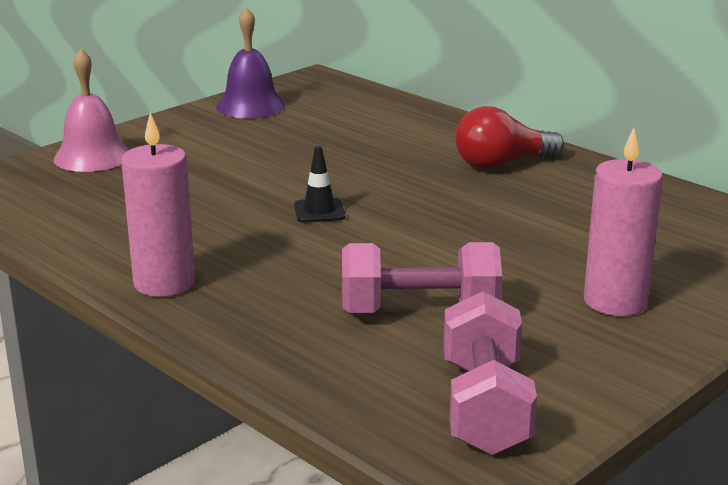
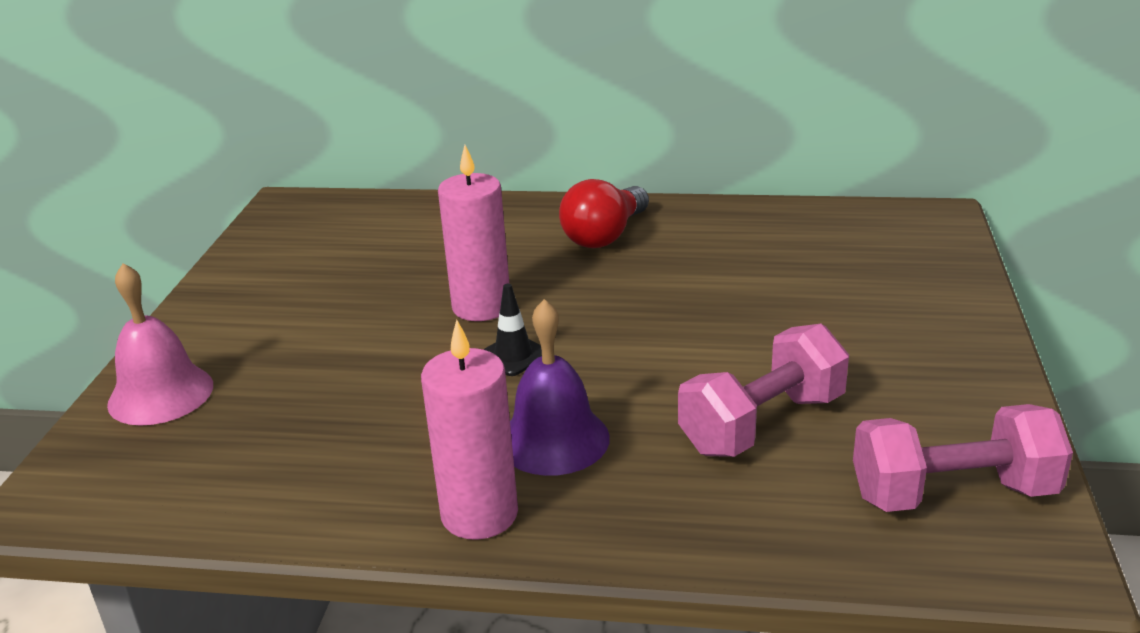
camera: 35 degrees left, 5 degrees up
(250, 106) = (262, 261): purple bell -> purple bell (553, 439)
(485, 407) = (953, 494): pink dumbbell -> pink dumbbell turned 60 degrees counterclockwise
(615, 302) = (890, 336): pink candle -> pink candle (481, 307)

